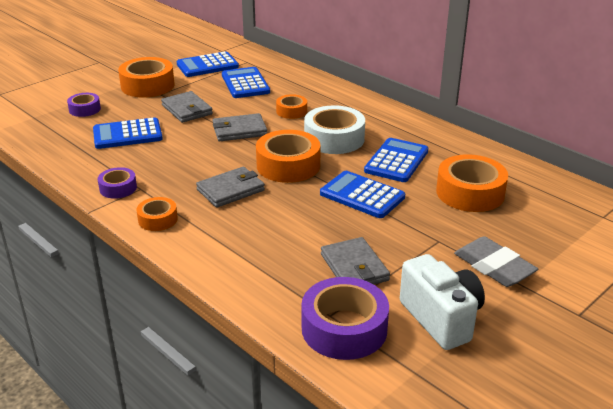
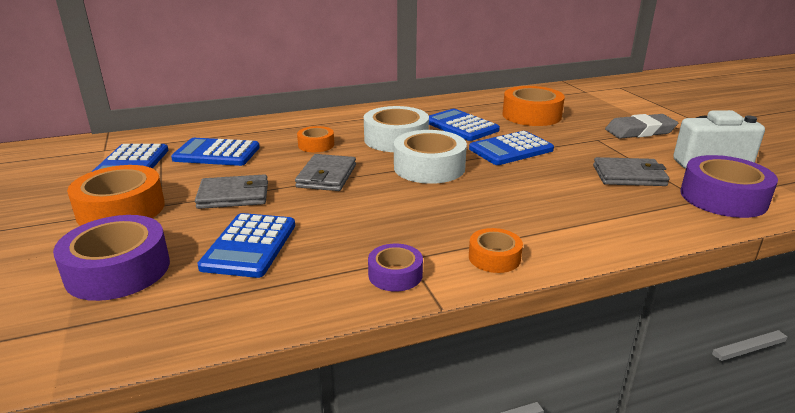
camera: 65 degrees left, 5 degrees down
(85, 109) = (118, 270): purple tape -> purple tape, size x1.82
(231, 190) = (457, 203): grey wallet -> none
(288, 165) = (429, 167): orange tape -> white tape

